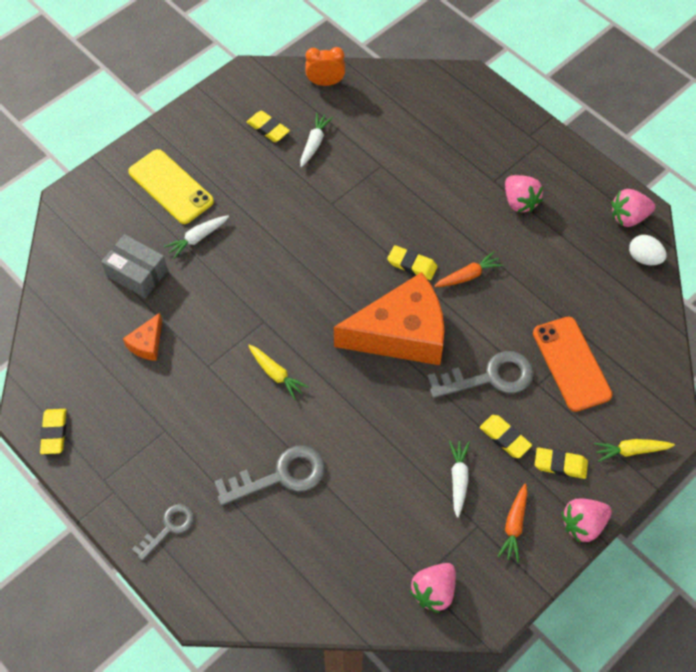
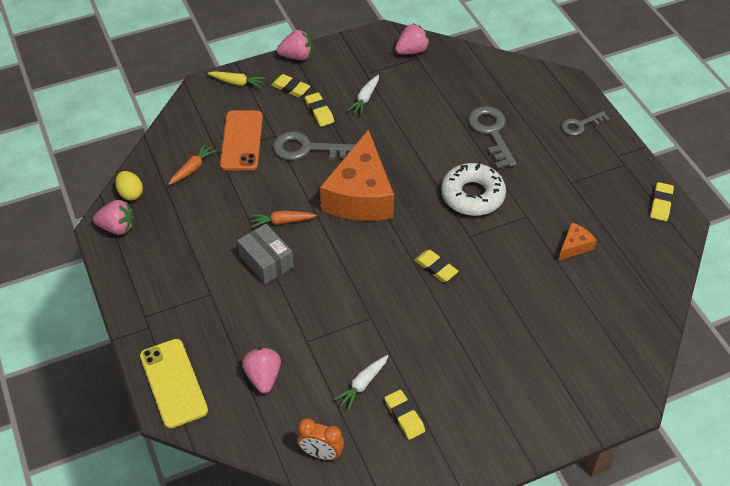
camera: 160 degrees left, 10 degrees down
(137, 273) = (573, 307): grey box -> grey box (266, 261)
(171, 187) = (523, 382): yellow phone -> yellow phone (173, 383)
(197, 238) = (509, 322): white carrot -> none
(276, 374) = (472, 195): yellow carrot -> white donut
(280, 476) = (491, 133): grey key -> grey key turned 75 degrees clockwise
(401, 334) = (360, 195): orange cheese -> orange cheese turned 90 degrees counterclockwise
(412, 265) = (324, 243): yellow eraser -> yellow eraser (435, 268)
(514, 526) = (342, 67): orange carrot -> orange carrot (192, 168)
(520, 202) = (200, 268): pink strawberry -> pink strawberry (263, 377)
(644, 258) = (130, 193): white egg -> yellow egg

